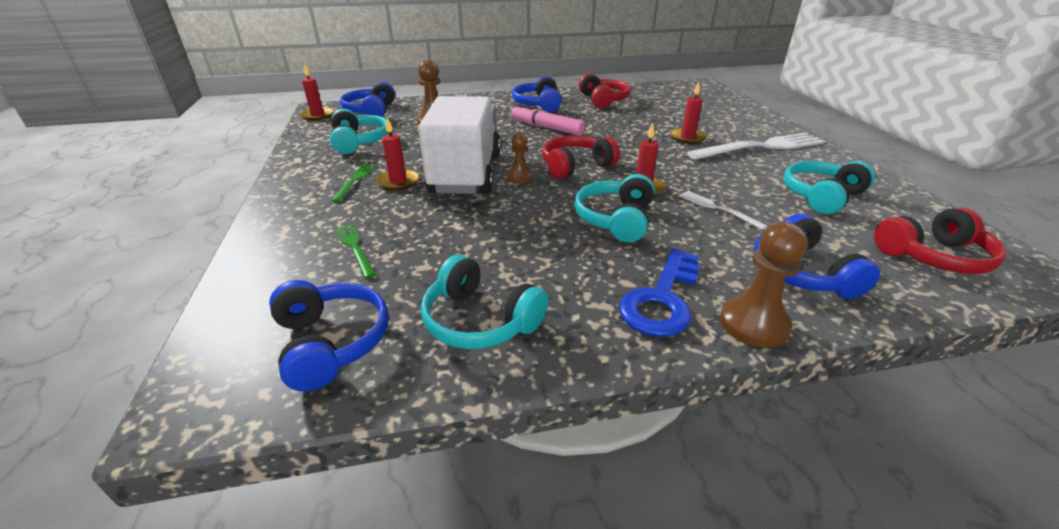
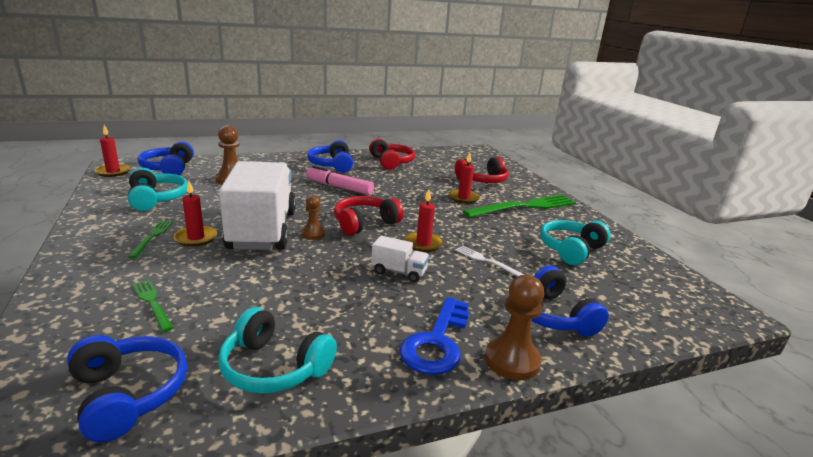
camera: 10 degrees left, 10 degrees down
(615, 219) = (399, 272): turquoise headphones -> white truck
(761, 147) = (524, 207): white fork -> green fork
(933, 256) = (654, 299): red headphones -> red headphones (482, 180)

